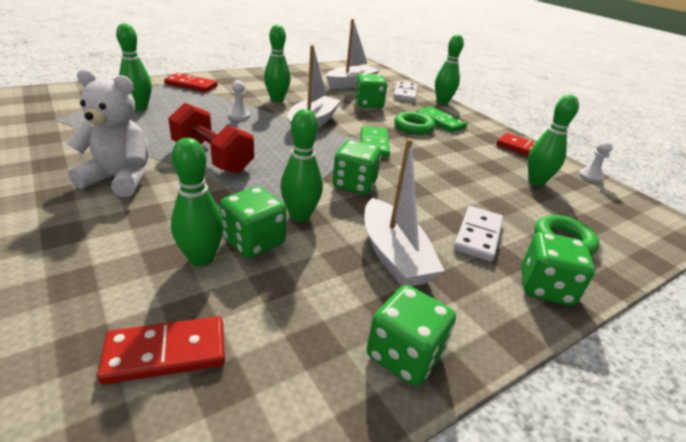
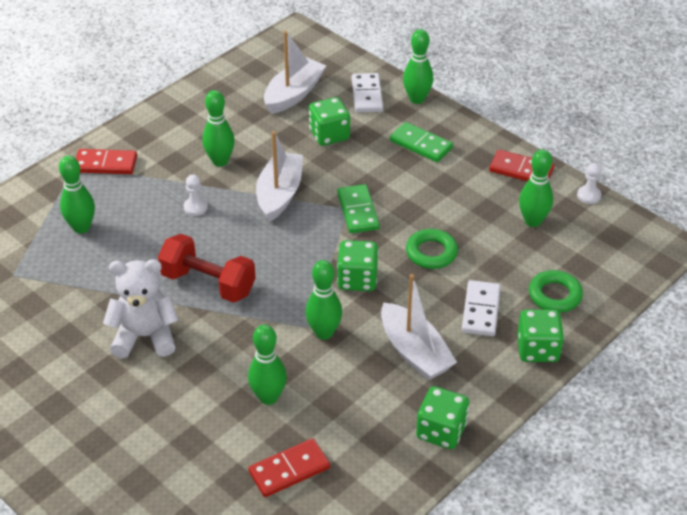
camera: 10 degrees left, 10 degrees up
(254, 241) = (299, 370): green dice -> none
(413, 127) = (393, 165): green ring -> green ring (431, 253)

